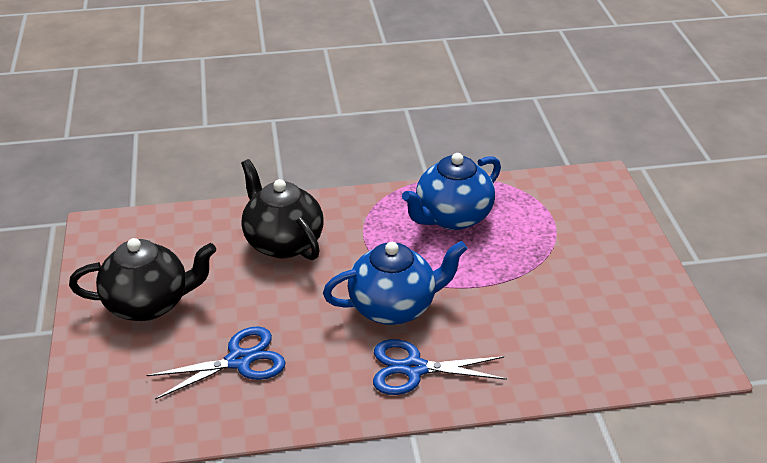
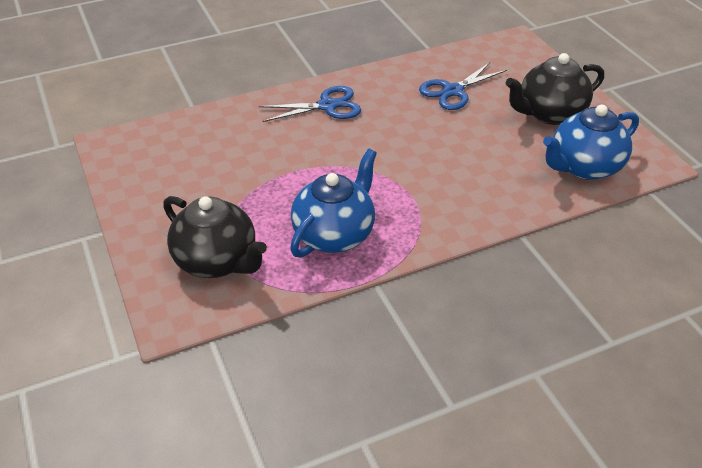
camera: 165 degrees right, 5 degrees up
(282, 242) = (483, 179): black teapot -> black teapot (217, 261)
(394, 307) = (358, 143): blue teapot -> blue teapot (584, 167)

